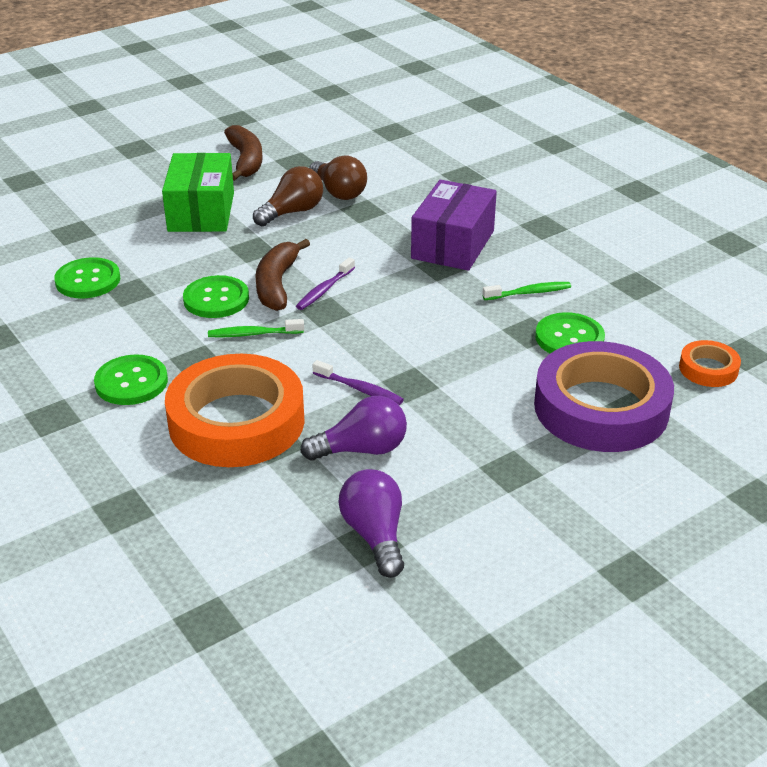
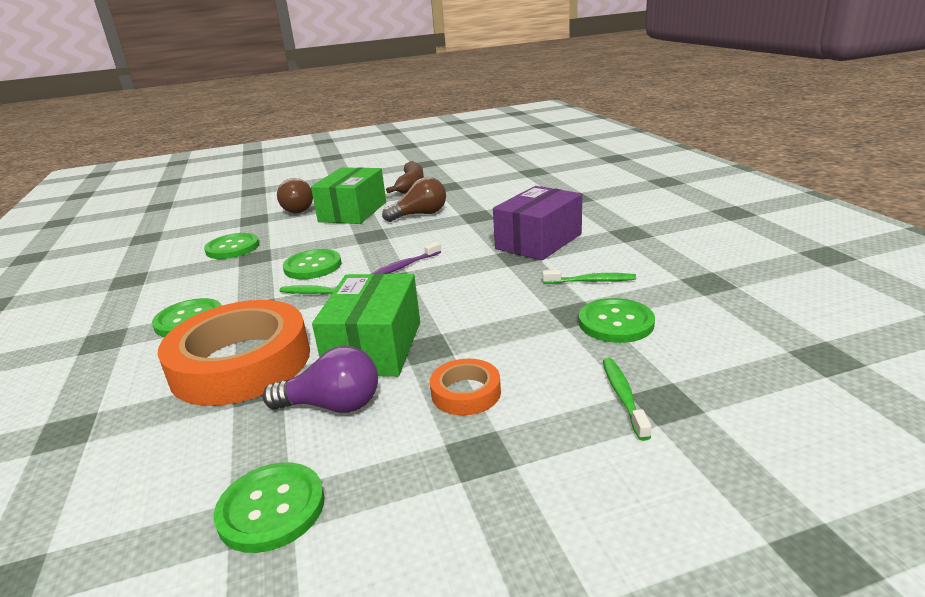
camera: 20 degrees right, 10 degrees down
(277, 284) = (369, 259): brown banana -> none
(339, 192) = (465, 204): brown light bulb -> brown light bulb (297, 209)
(360, 389) = (375, 347): purple toothbrush -> green box
(375, 535) = (271, 508): purple light bulb -> green button
(601, 408) = (623, 396): purple tape -> green toothbrush
(708, 369) = (775, 369): orange tape -> orange tape (466, 393)

